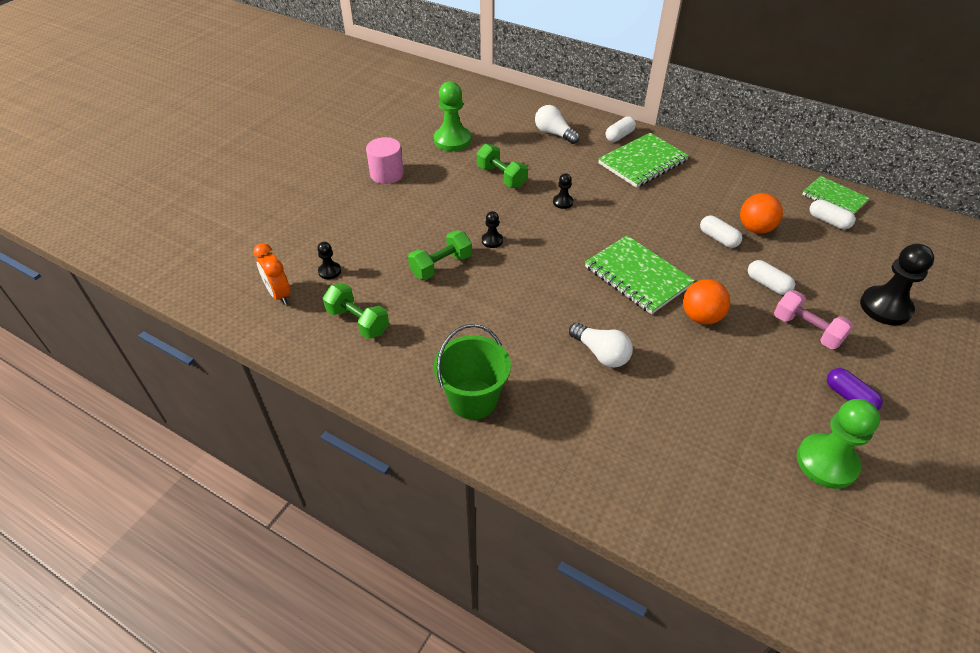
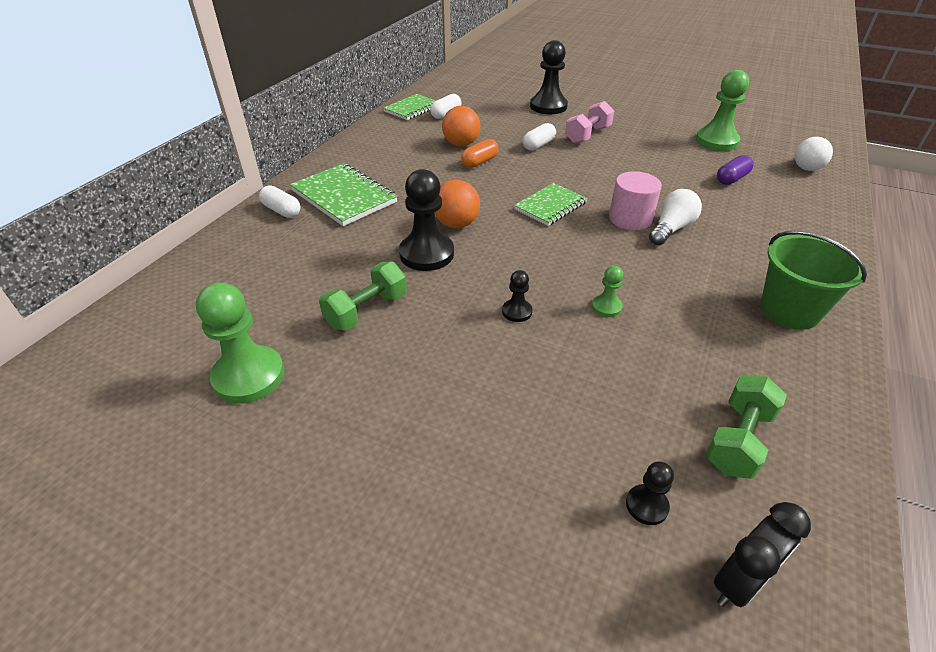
camera: 95 degrees left, 5 degrees down
(279, 294) = (739, 582): orange clock -> black clock
(387, 174) = (348, 463): pink cylinder -> pink cylinder (630, 219)
(441, 266) = (584, 358): green dumbbell -> none
(491, 286) = (606, 307): none -> green pawn
(554, 134) = (260, 263): white light bulb -> white light bulb (809, 164)
(563, 202) = (426, 254): black pawn -> black pawn, size x2.04
(637, 276) = (550, 206): green notebook -> green notebook, size x0.66
(701, 317) = (594, 176): orange ball -> orange ball (456, 224)
(718, 238) = (480, 162): white capsule -> orange capsule
(849, 397) = (649, 128): purple capsule -> purple capsule (731, 179)

